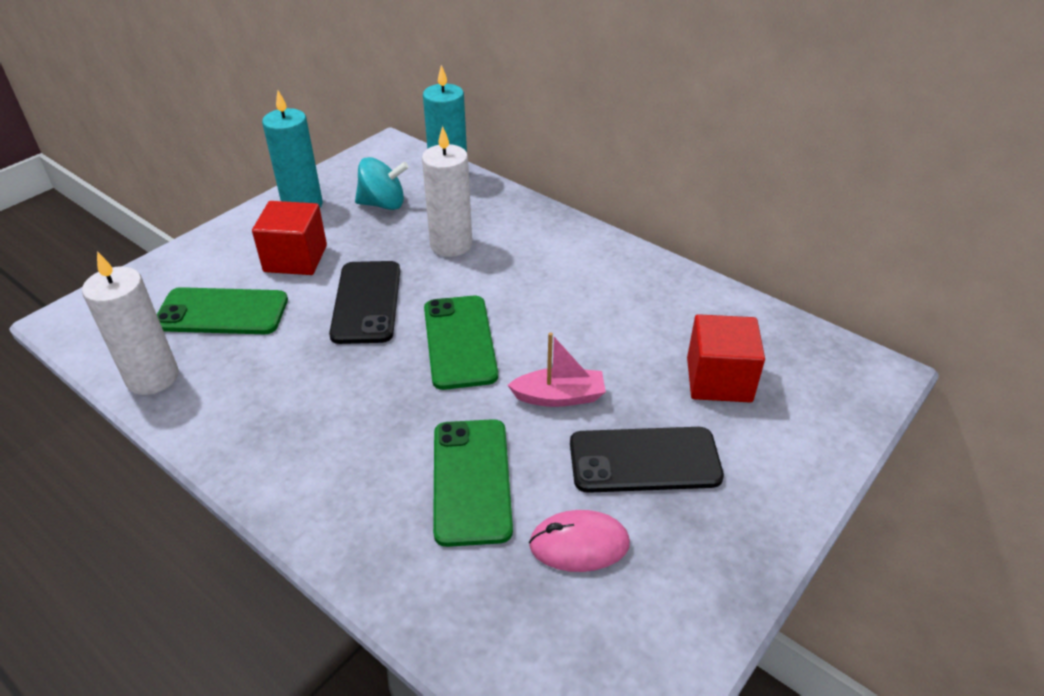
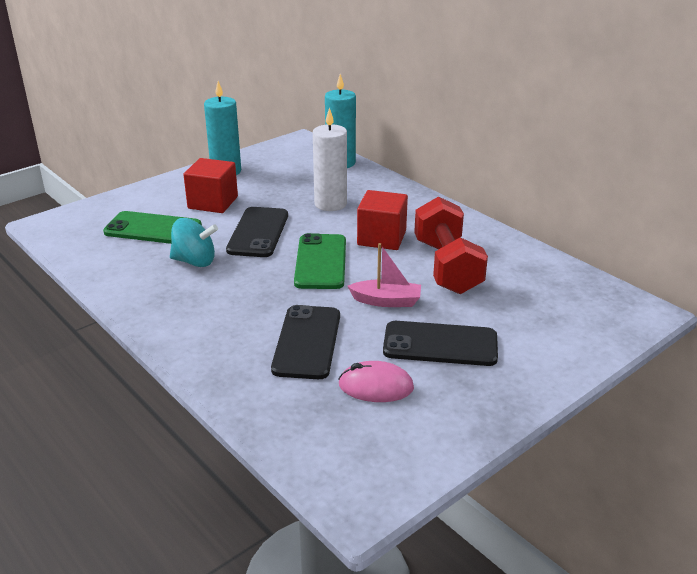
camera: 10 degrees right, 10 degrees down
(152, 377) = (96, 261): white candle -> none
(383, 204) = (286, 175): turquoise spinning top -> turquoise spinning top (195, 261)
(471, 481) = (307, 342): green phone -> black phone
(622, 330) = (447, 266): none -> red dumbbell
(719, 380) = (514, 303): red cube -> red cube (381, 238)

